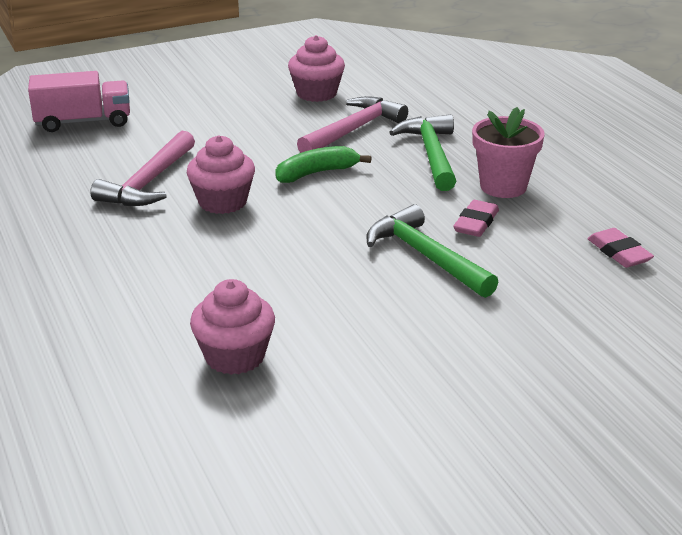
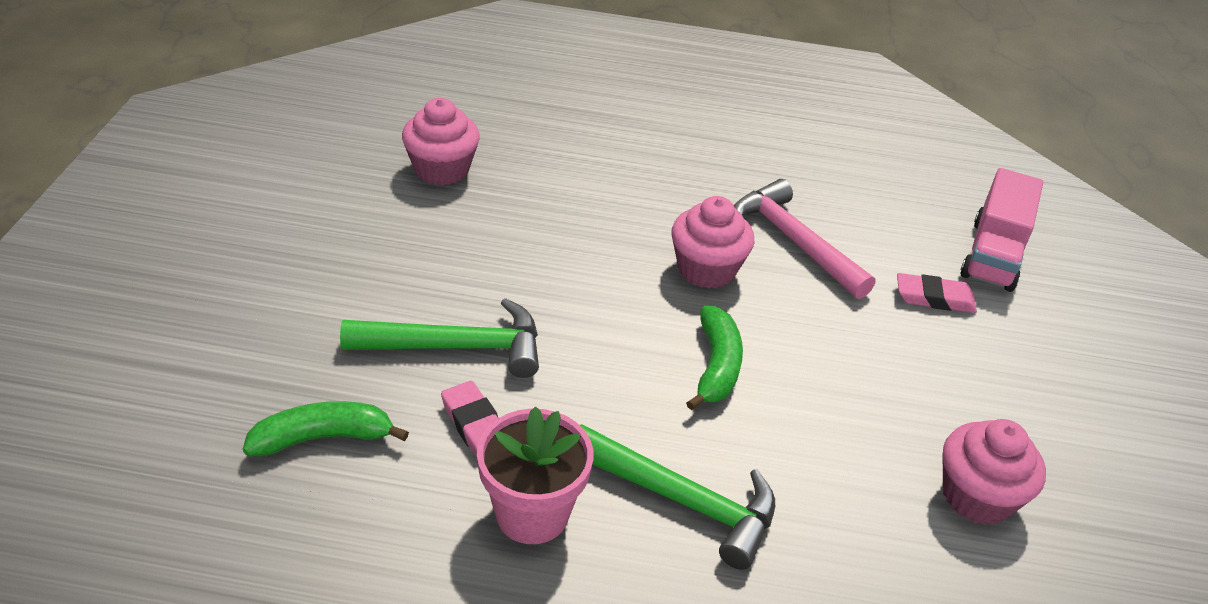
camera: 120 degrees right, 10 degrees up
(354, 130) = (817, 466): pink hammer -> none
(562, 265) = (322, 438): none -> green banana
(619, 252) = (284, 508): pink eraser -> pink eraser (934, 298)

